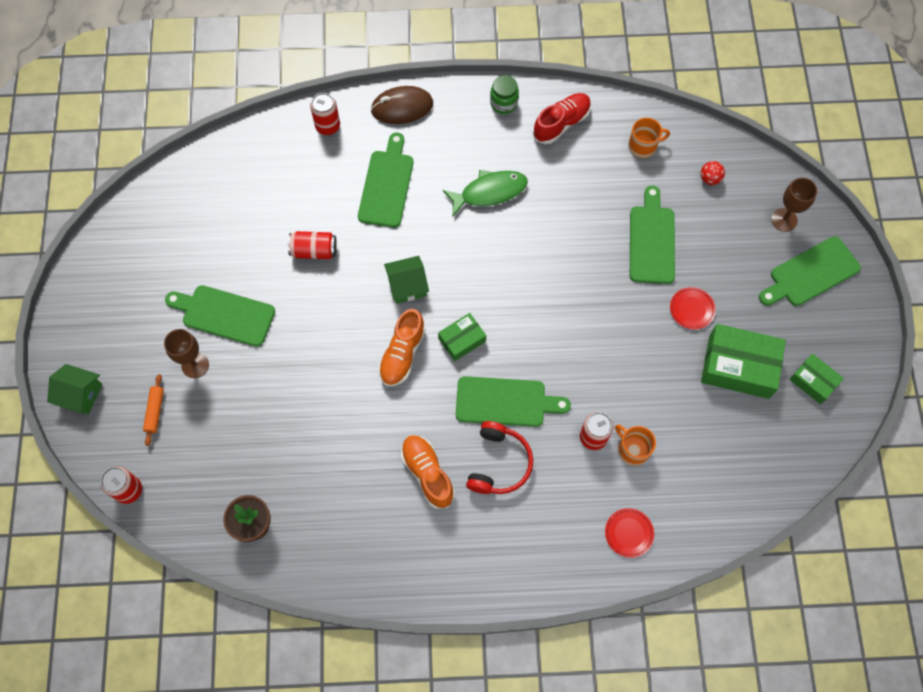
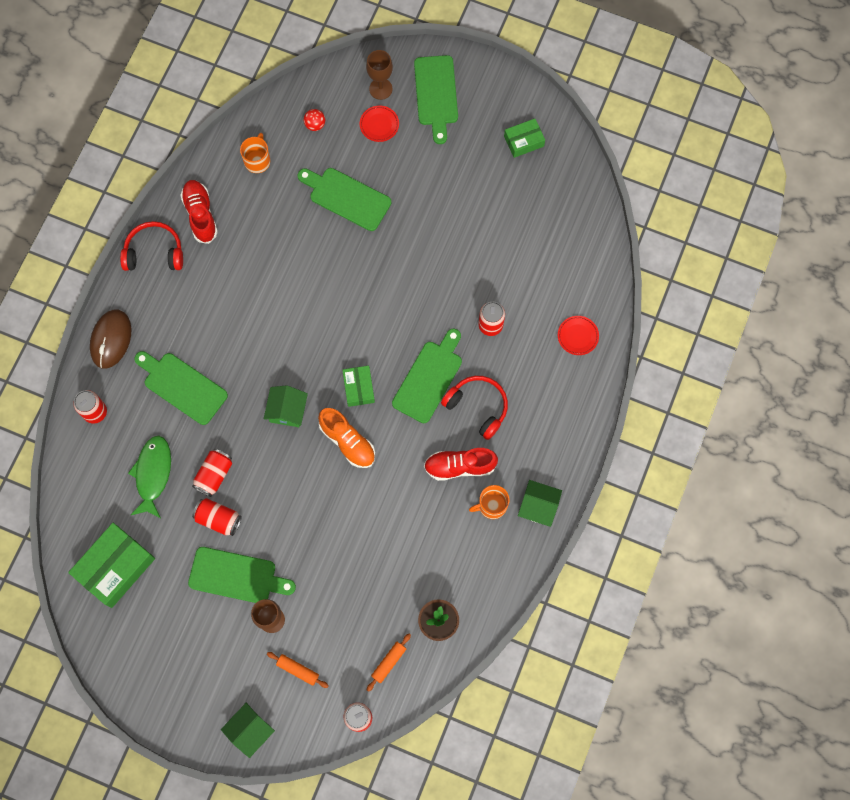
camera: 65 degrees left, 5 degrees up
(195, 494) = (389, 663): none -> orange rolling pin
(224, 315) = (236, 576): green cutting board -> green cutting board turned 120 degrees counterclockwise
(273, 274) = (218, 519): none -> red can
(421, 574) = (538, 506): none -> green house
(427, 473) = (460, 466): orange shoe -> red shoe
(489, 192) = (235, 304): green fish -> green fish (153, 474)
(503, 103) = (154, 252): green jar -> red headphones
(632, 449) = (514, 301): orange mug -> orange mug (491, 505)
(691, 309) = (421, 198): red plate -> red plate (379, 125)
(738, 366) = (485, 188): green box -> green box (115, 567)

